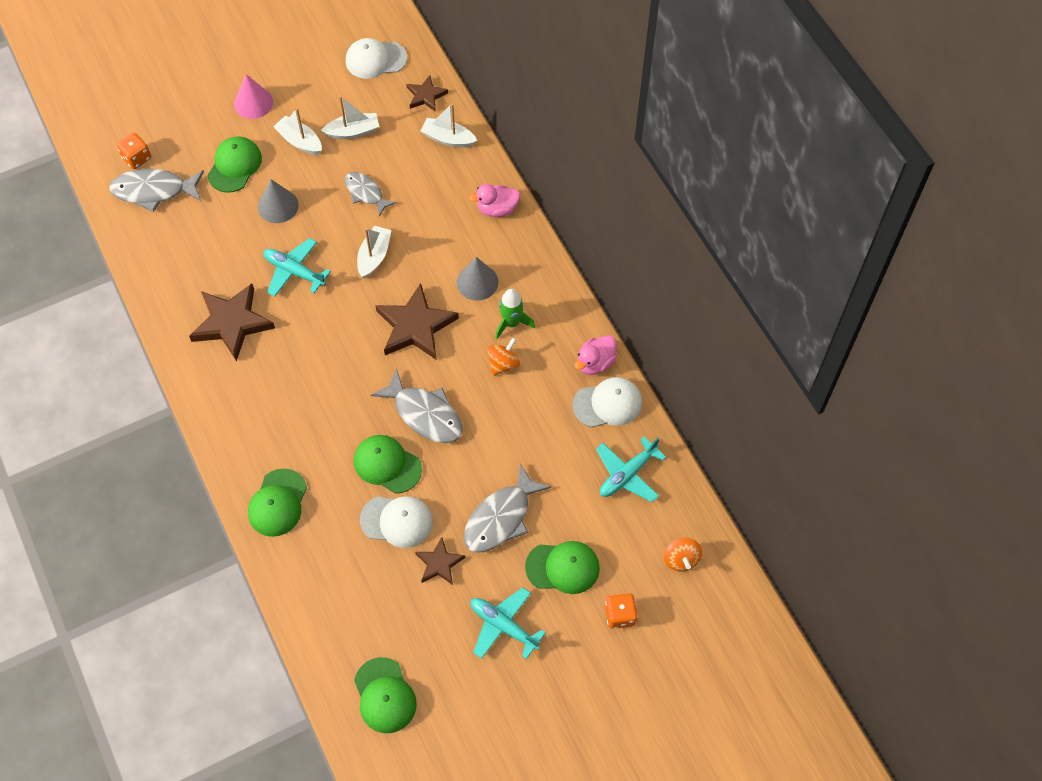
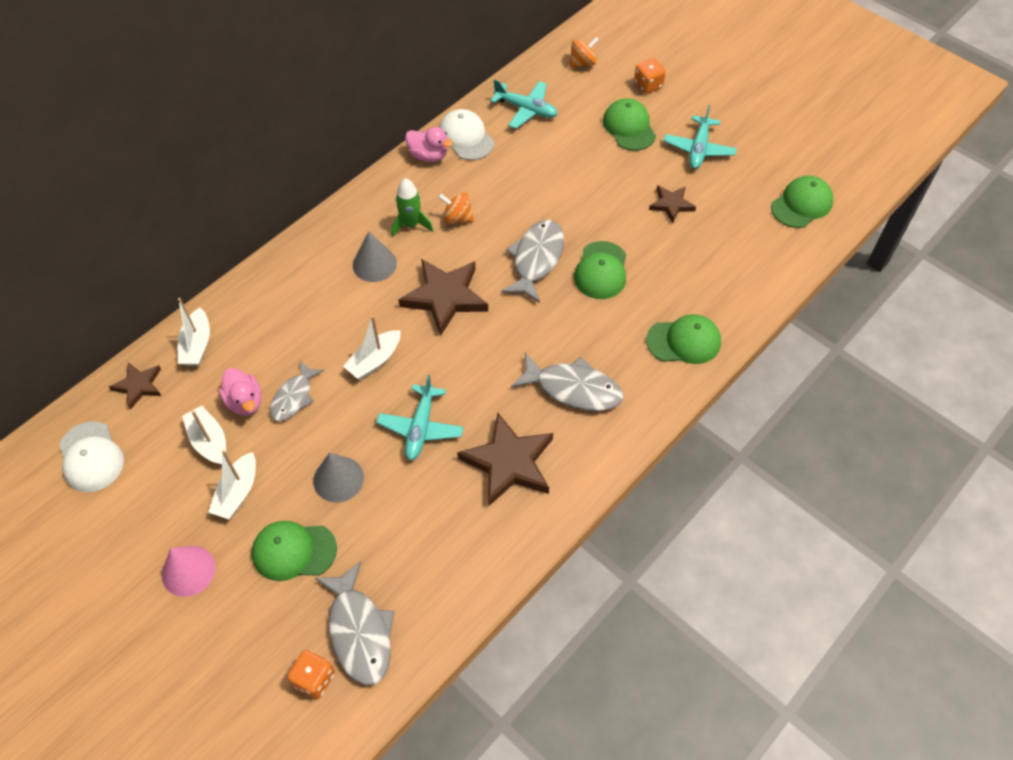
camera: 110 degrees left, 5 degrees down
(374, 256) = (374, 360): white boat -> white boat turned 45 degrees counterclockwise
(397, 521) = (650, 245): white cap -> none
(497, 209) = (280, 274): pink duck -> pink duck (245, 401)
(501, 517) = (608, 177): grey fish -> grey fish (573, 389)

